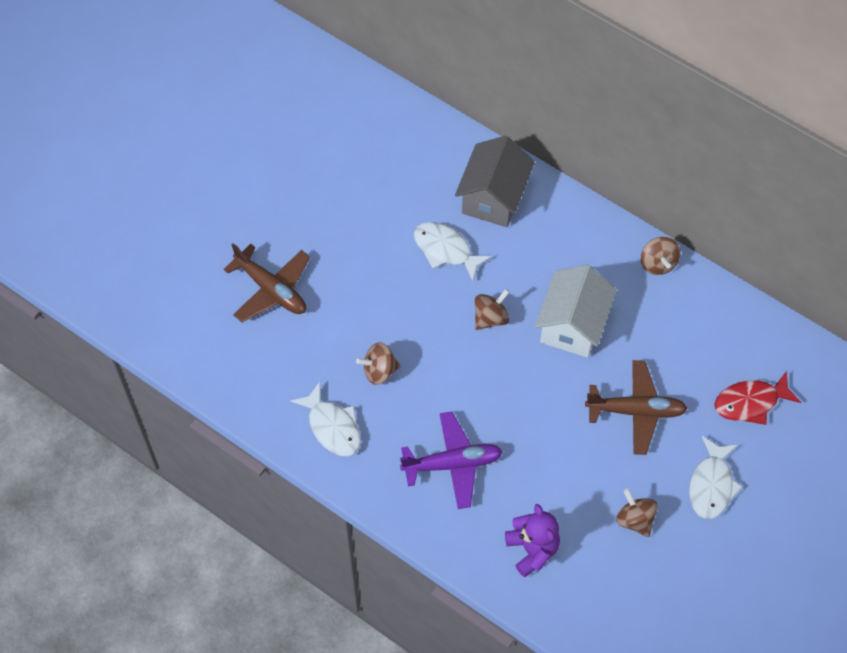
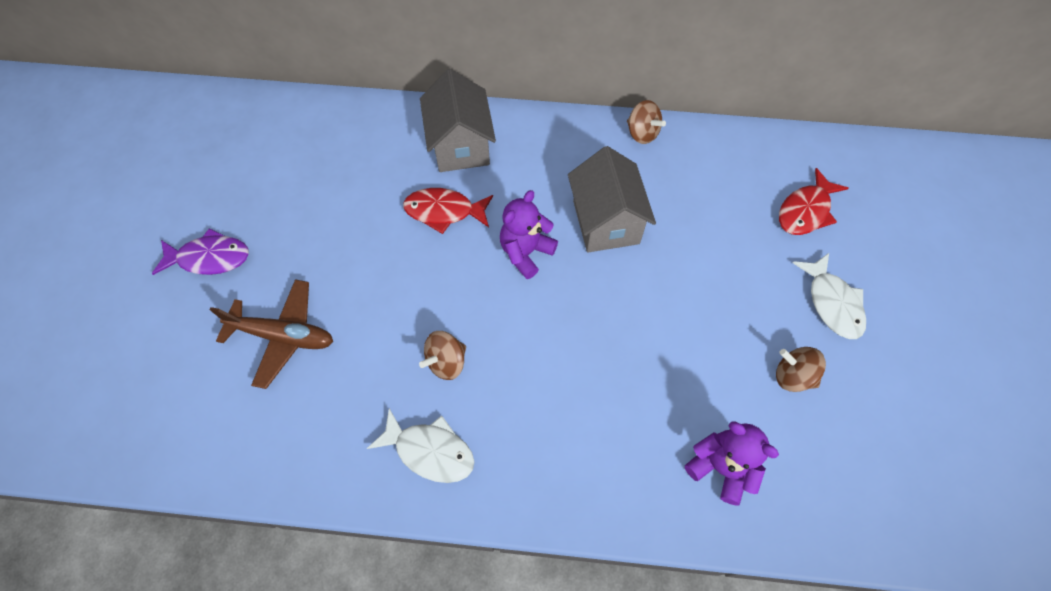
camera: 30 degrees left, 0 degrees up
(246, 199) = (210, 258): none -> purple fish
(446, 250) = (444, 211): white fish -> red fish
(452, 464) = (581, 420): purple plane -> none
(490, 317) = (526, 253): brown spinning top -> purple teddy bear
(572, 325) = (606, 222): white house -> grey house
(636, 411) = (716, 270): brown plane -> none

